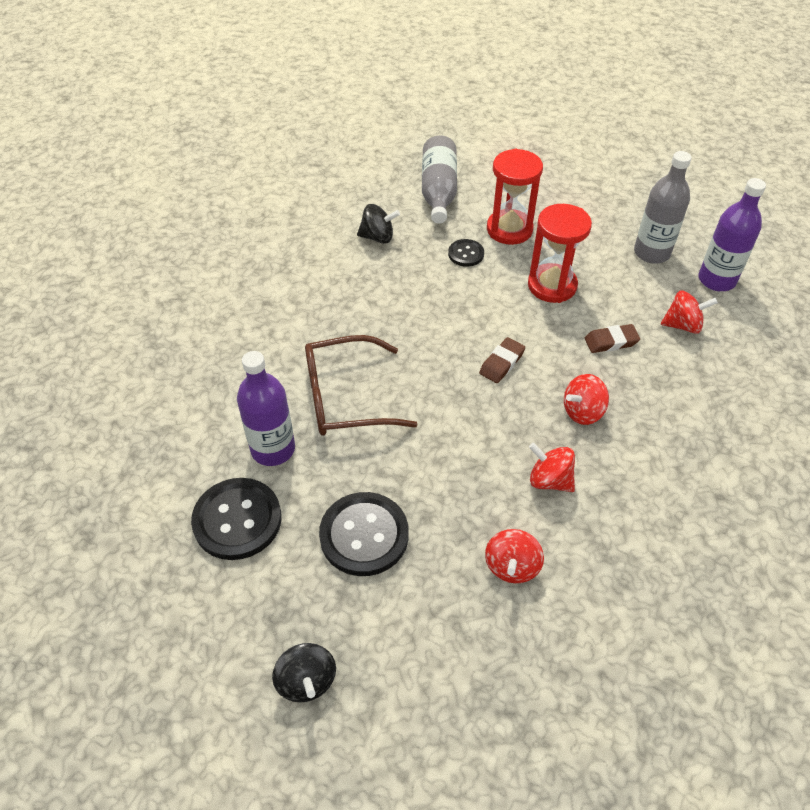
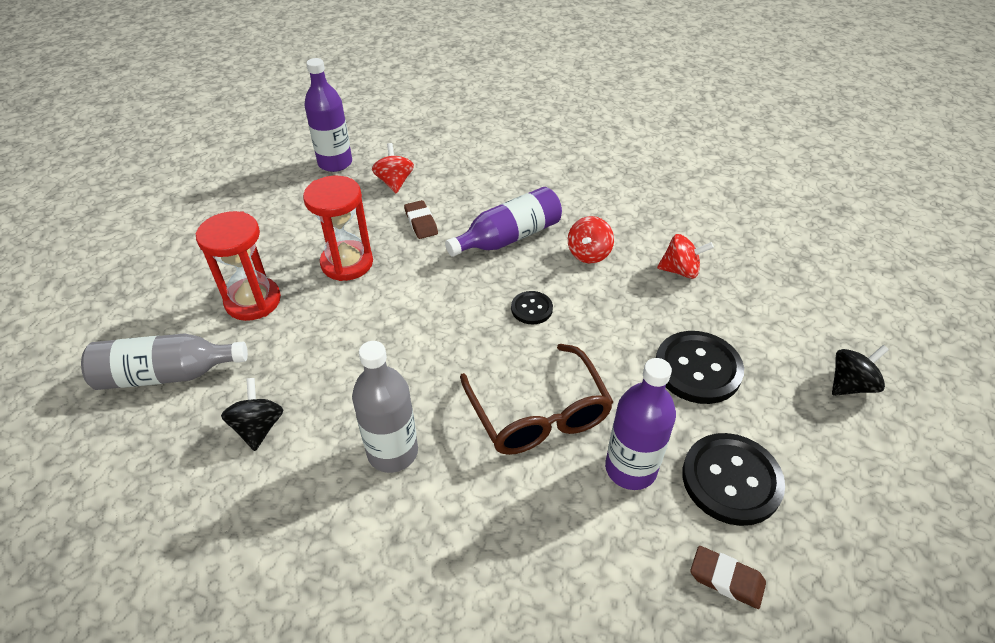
camera: 100 degrees left, 5 degrees down
(466, 254) = (295, 335): black button -> black button (531, 309)
(501, 363) = (462, 292): brown eraser -> brown eraser (726, 579)
(582, 411) = (509, 237): red spinning top -> purple bottle
(651, 253) = (297, 199): grey bottle -> grey bottle (392, 452)

